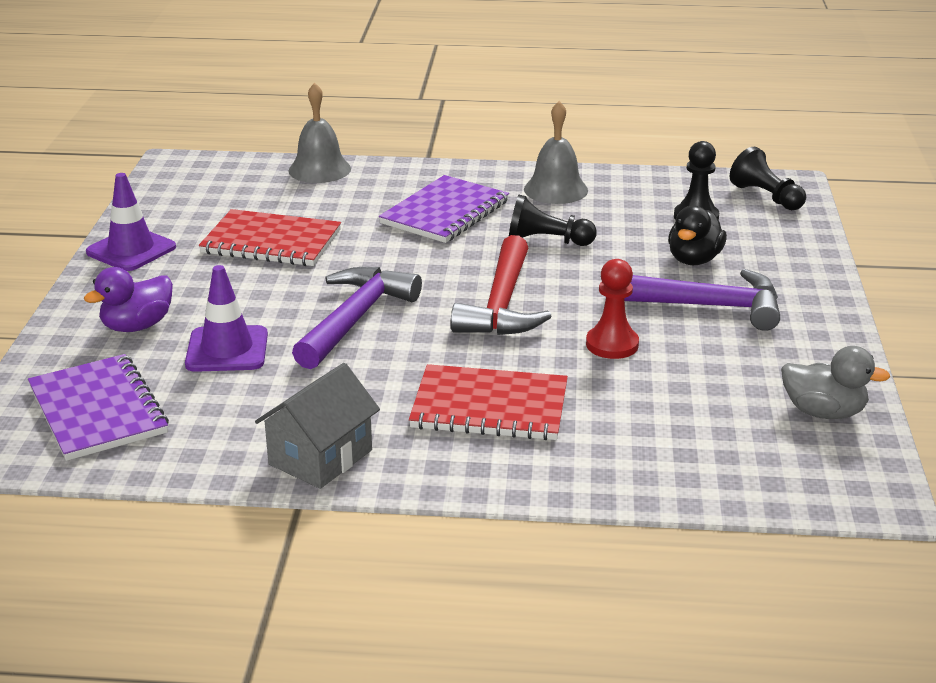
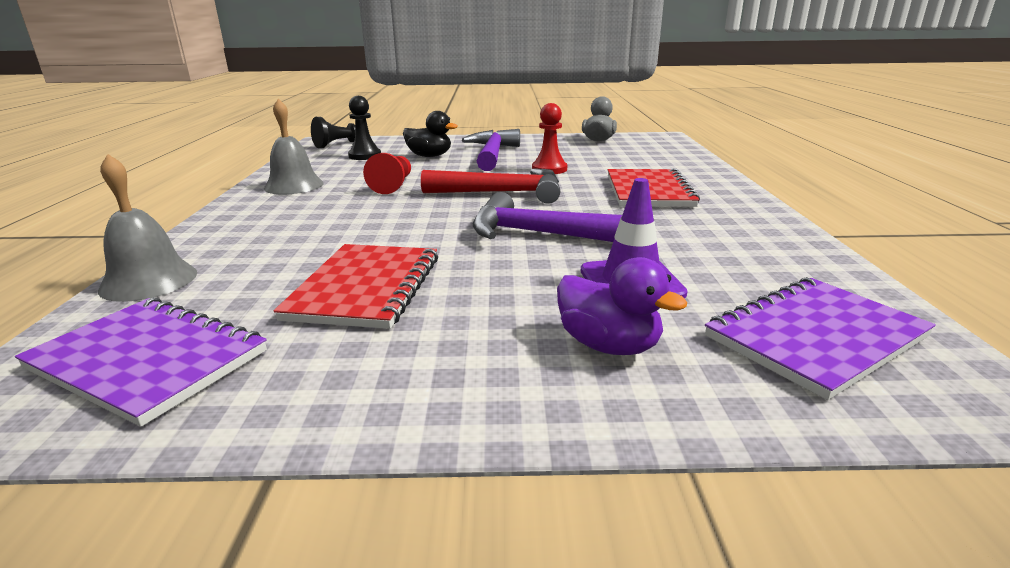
camera: 95 degrees left, 5 degrees down
(131, 250) = (366, 396): purple traffic cone -> none
(320, 457) = (765, 229): grey house -> none
(445, 212) = (322, 216): purple notebook -> purple notebook (148, 360)
(546, 241) = (393, 185): black pawn -> red pawn

